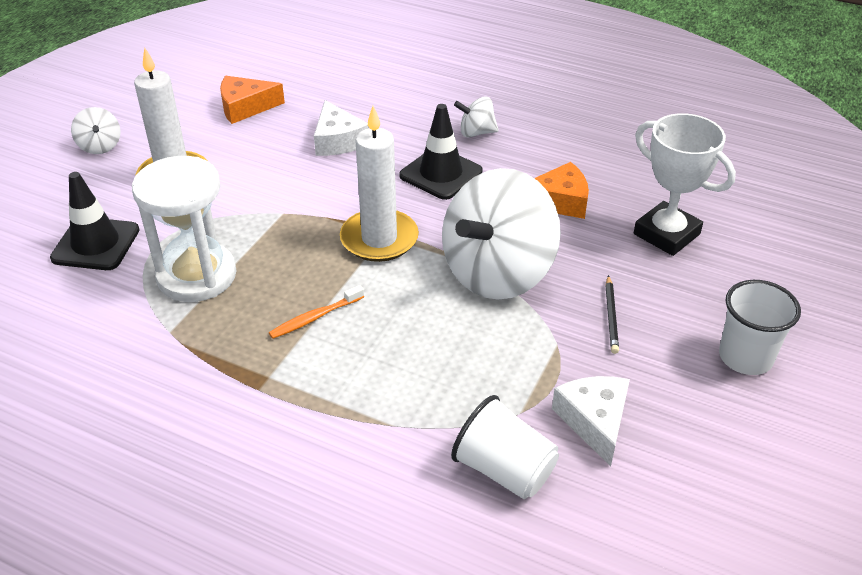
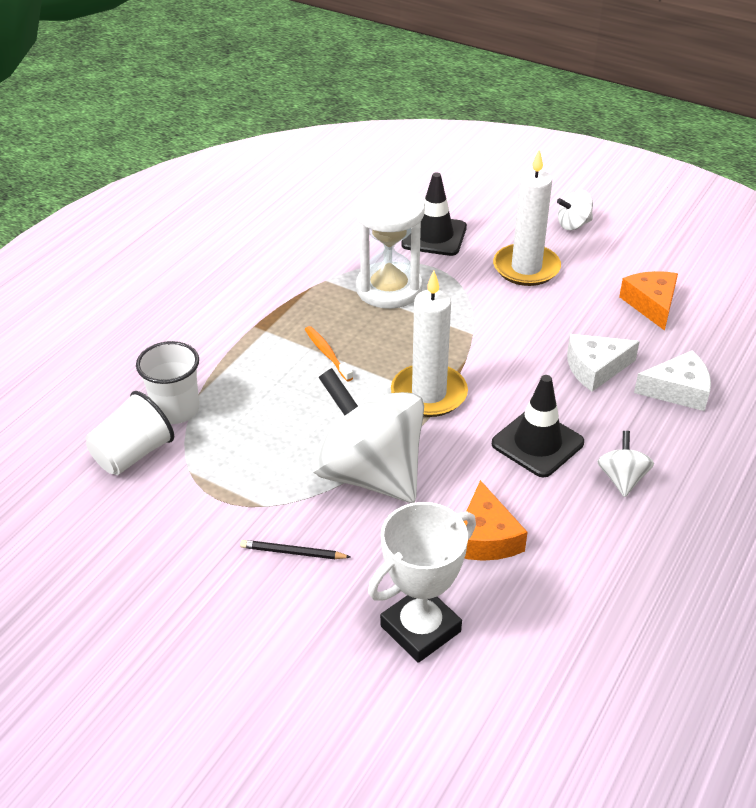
camera: 95 degrees right, 0 degrees up
(594, 421) = (165, 518): white cheese -> white cheese (678, 390)
(745, 357) = (212, 654): white cup -> white cup (176, 410)

